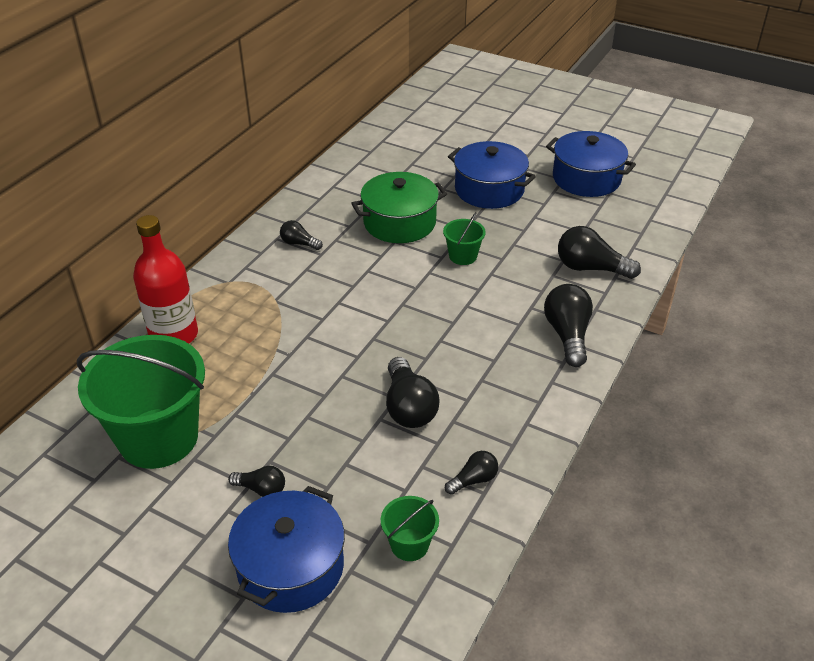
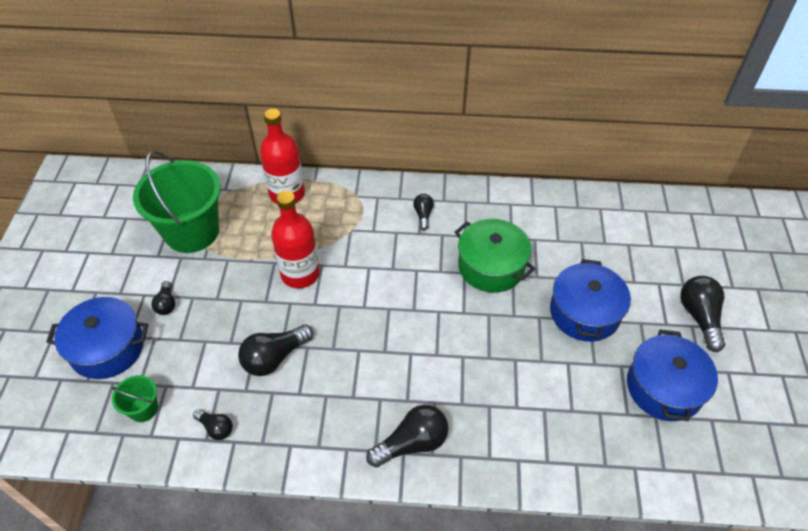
camera: 65 degrees right, 10 degrees up
(306, 356) = (300, 274): none -> red bottle
(463, 256) = (474, 327): green bucket -> none
(591, 268) = (518, 434): black light bulb -> black light bulb (699, 317)

